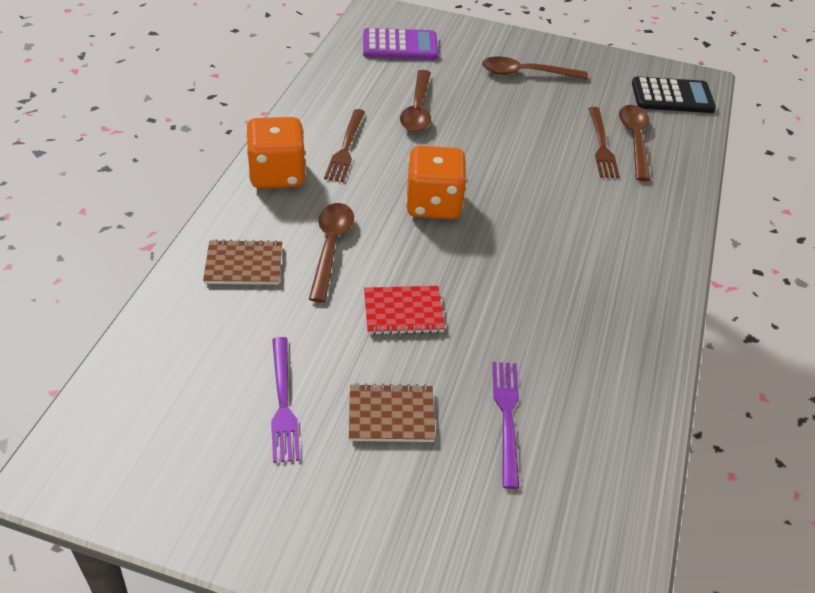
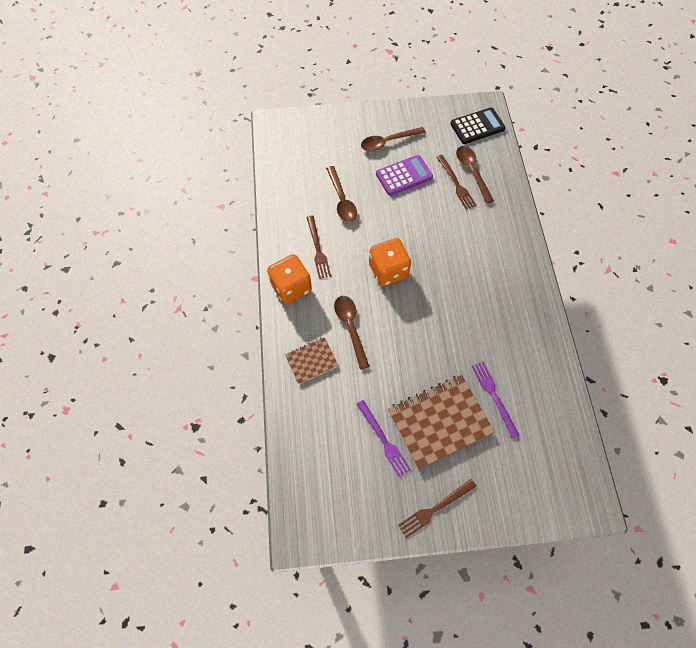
camera: 20 degrees left, 20 degrees up
(303, 533) = (435, 508): none -> brown fork
(391, 415) = (439, 421): brown notebook -> brown notebook, size x1.86
(400, 46) = (303, 149): purple calculator -> purple calculator (404, 176)
(403, 312) = (411, 354): red notebook -> none

